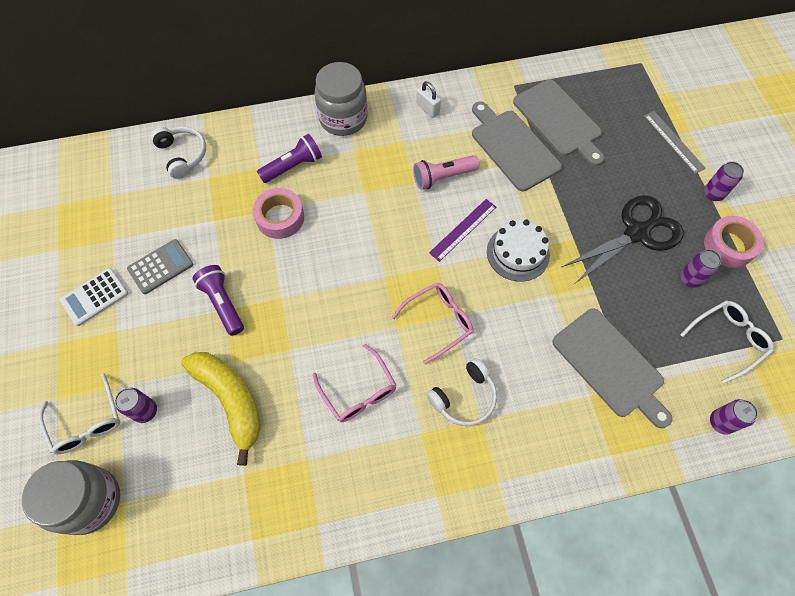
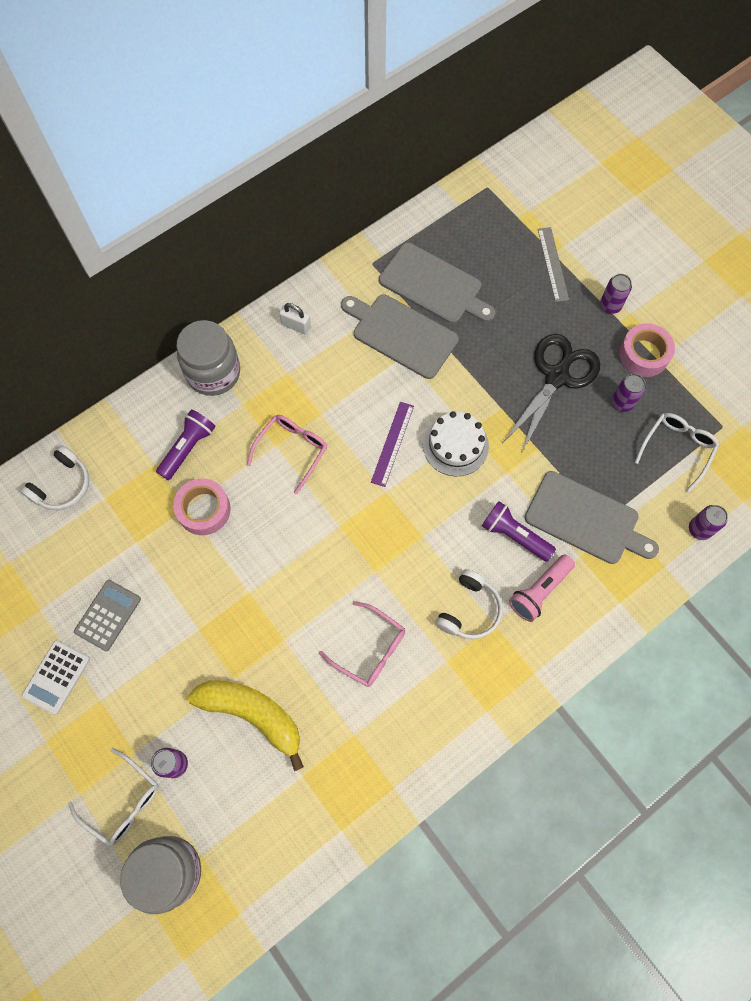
camera: 25 degrees left, 5 degrees up
(182, 155) = (62, 485): white headphones -> white headphones turned 90 degrees clockwise
(223, 303) = (193, 624): purple flashlight -> purple flashlight (514, 535)
(438, 321) = (412, 547): pink glasses -> pink glasses (292, 450)
(443, 177) = (347, 396): pink flashlight -> pink flashlight (539, 591)
(674, 141) = (553, 264): grey ruler -> grey ruler turned 45 degrees clockwise

